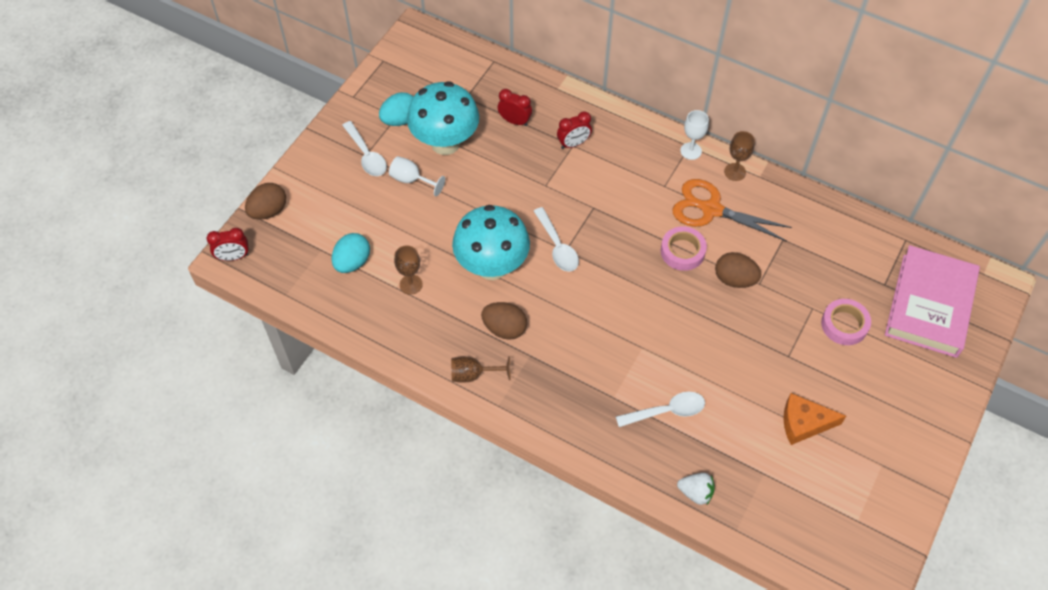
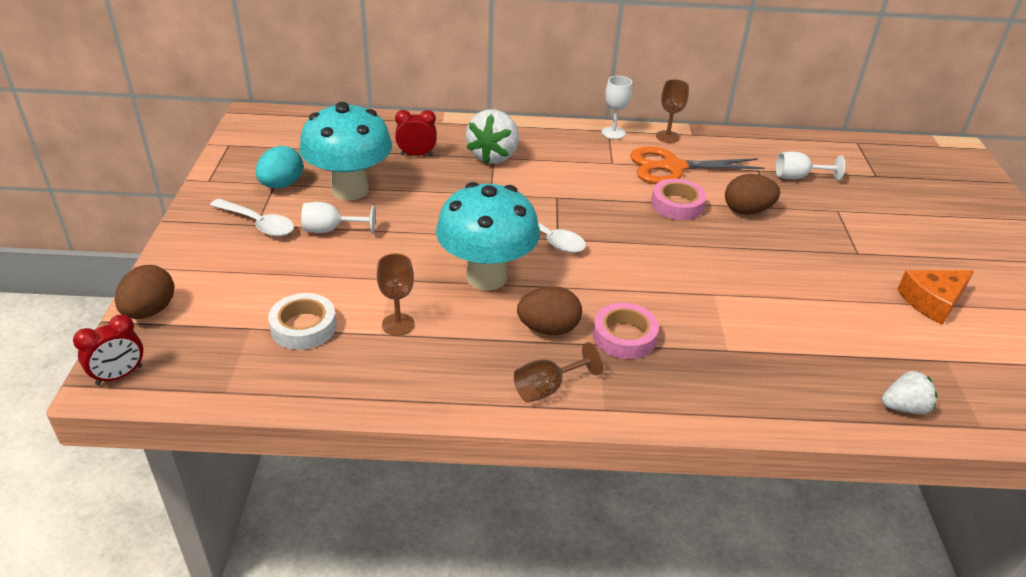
camera: 30 degrees left, 20 degrees down
(352, 262) = (303, 327): turquoise egg -> white tape
(573, 144) = (493, 156): red clock -> white strawberry
(666, 411) = (795, 341): white spoon -> none
(811, 260) = (798, 177): none -> white goblet
(844, 324) = (877, 213): pink tape -> pink tape (624, 336)
(929, 305) = (927, 178): pink book -> none

